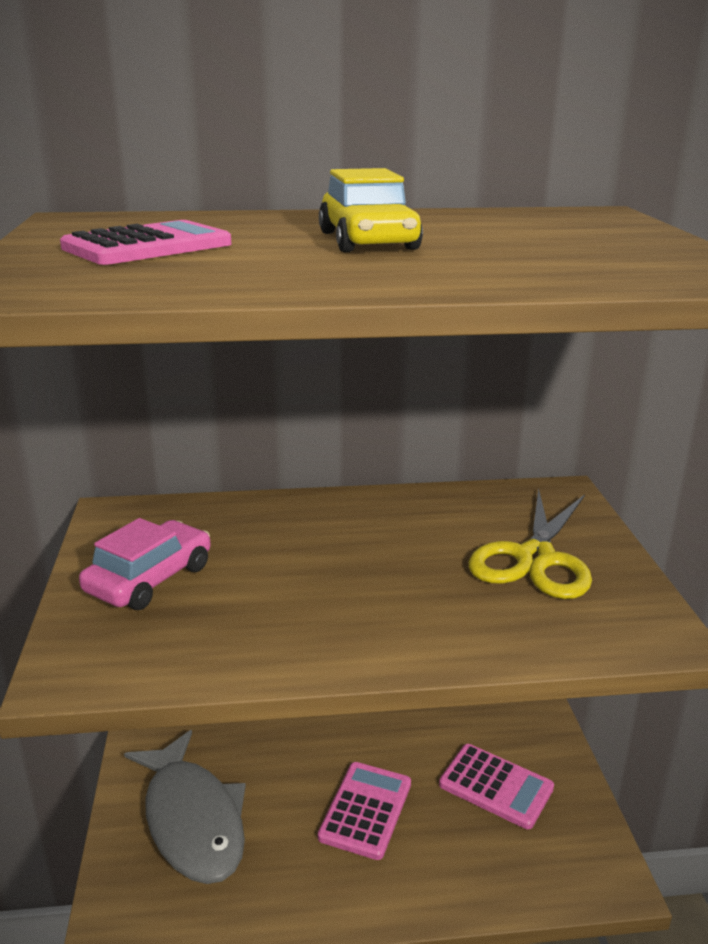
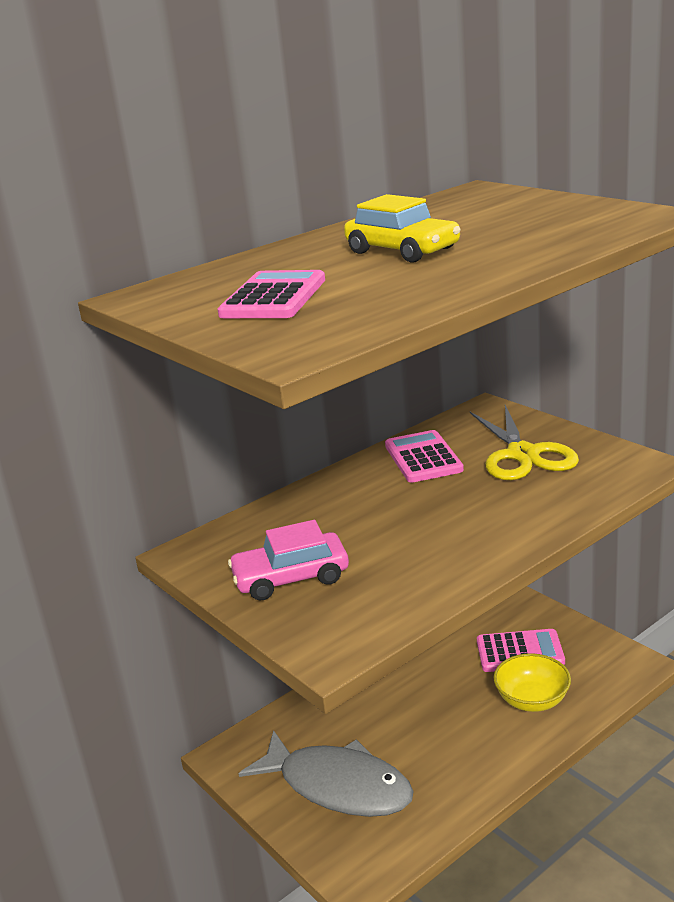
camera: 30 degrees left, 0 degrees up
(150, 579) = (291, 578): pink car -> pink car turned 105 degrees counterclockwise
(365, 810) = (452, 711): pink calculator -> pink calculator (423, 458)
(455, 848) = (532, 700): none -> yellow bowl

